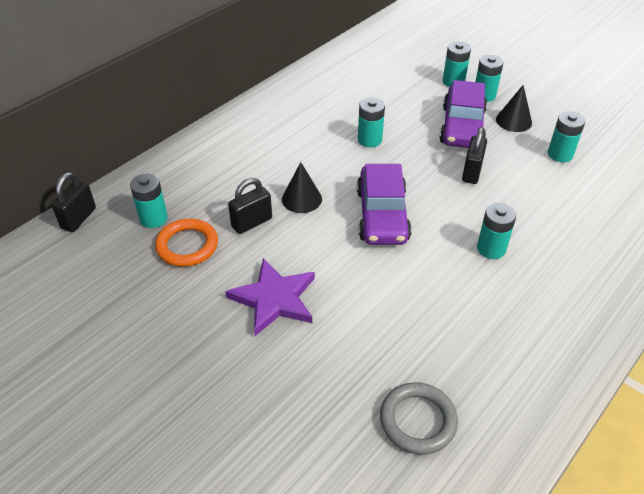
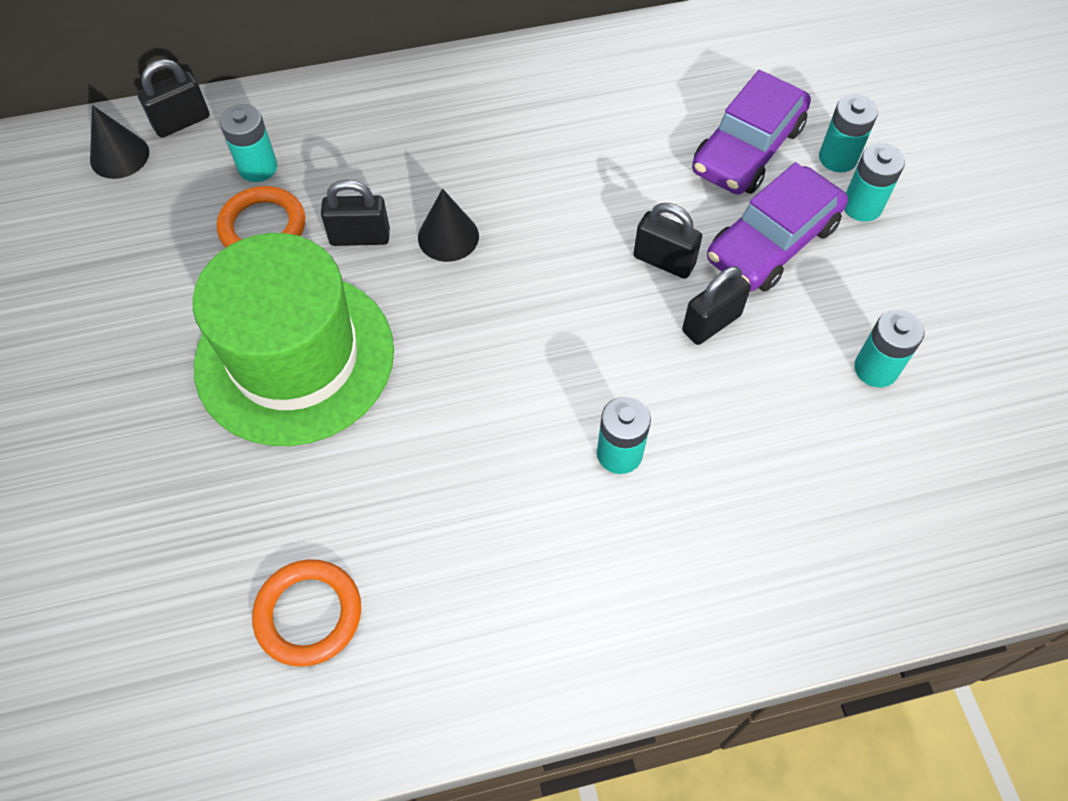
camera: 35 degrees right, 15 degrees up
(274, 299) = (295, 357): purple star -> green hat
(369, 140) = (619, 193): turquoise battery -> none
(382, 215) = (525, 319): purple car -> purple car (747, 149)
(417, 420) = (308, 614): grey ring -> orange ring
(422, 157) = (664, 261): none -> black padlock
(513, 121) = (863, 274): black cone -> black cone (119, 156)

